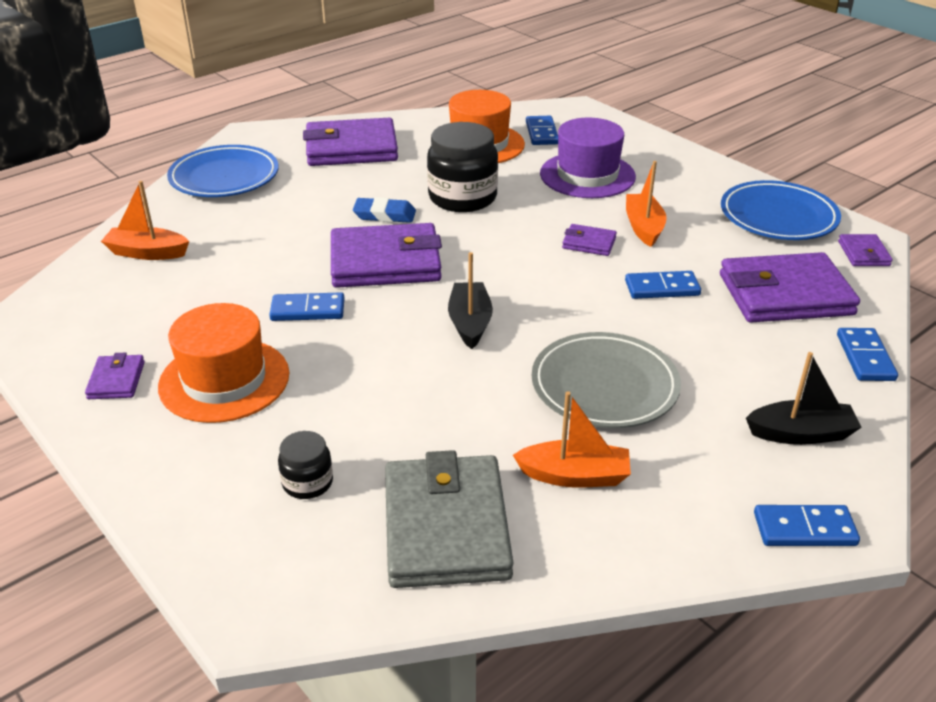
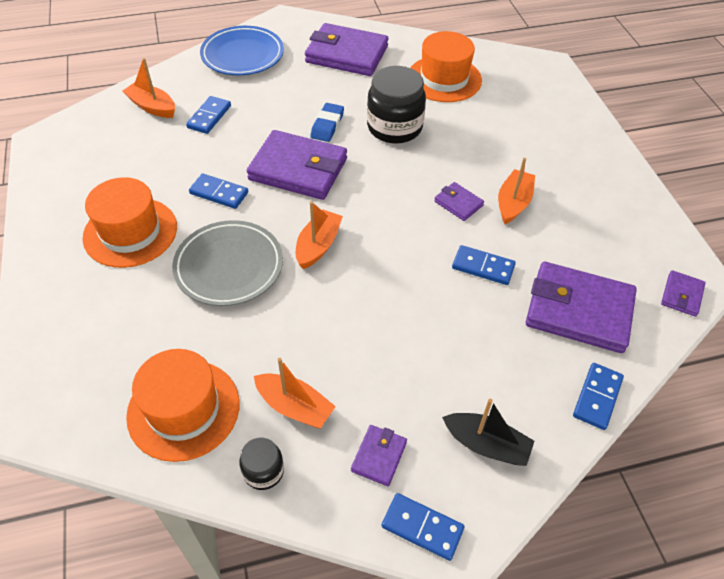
camera: 25 degrees right, 15 degrees up
(116, 380) = (69, 207): purple wallet -> purple wallet (379, 456)
(307, 482) = (125, 336): black jar -> black jar (263, 471)
(384, 215) = (327, 125): blue eraser -> blue eraser turned 75 degrees clockwise
(446, 527) = (183, 409): grey wallet -> orange hat
(470, 323) = (318, 245): black boat -> orange boat
(542, 133) = (501, 82): blue domino -> blue domino (209, 117)
(587, 175) = (506, 136): purple hat -> none
(604, 386) = (372, 339): grey plate -> grey plate (229, 266)
(778, 217) = (635, 231): blue plate -> none

